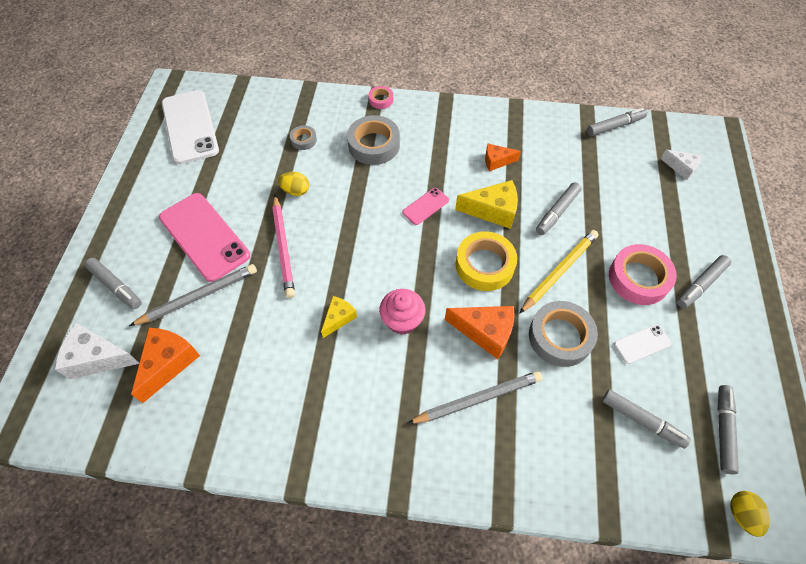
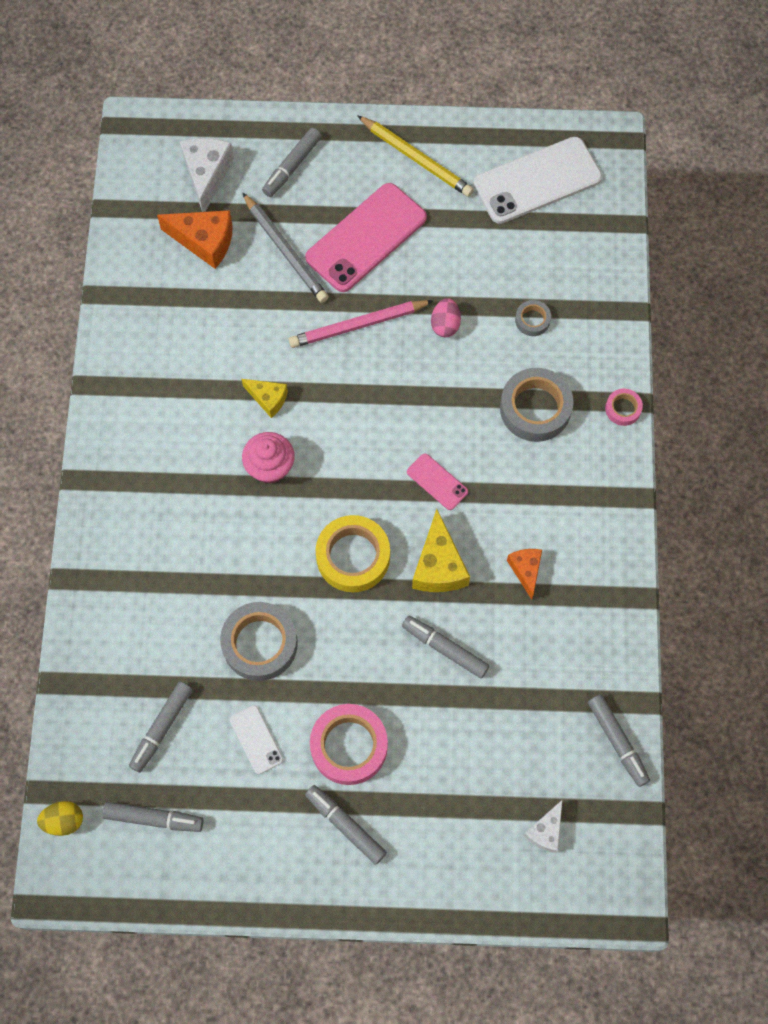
camera: 85 degrees right, 10 degrees up
(295, 191) = (445, 325): yellow egg -> pink egg
(478, 399) = (179, 553): grey pencil -> none
(485, 332) = (260, 559): orange cheese -> none
(559, 271) = (351, 647): yellow pencil -> yellow pencil (416, 159)

